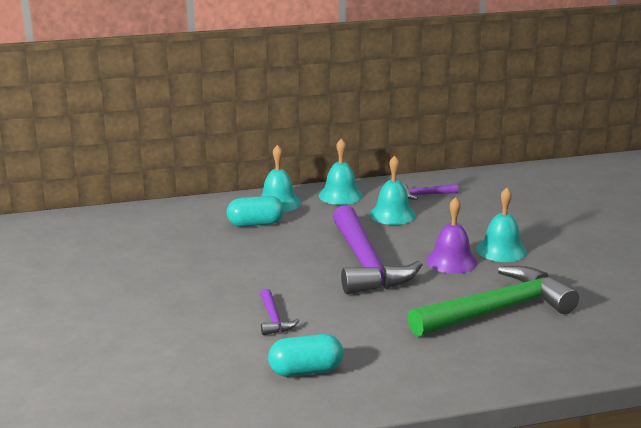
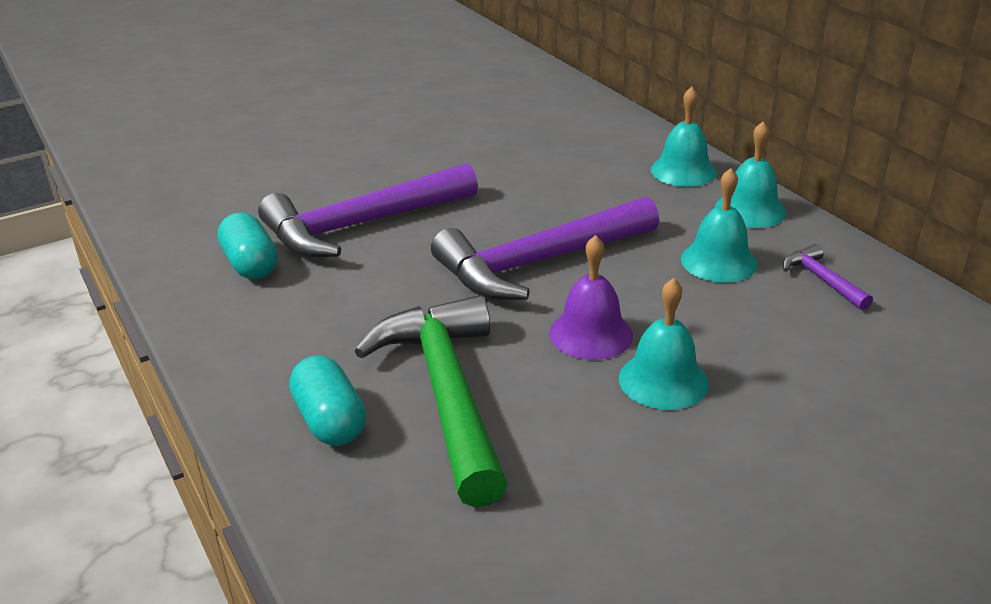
camera: 75 degrees right, 10 degrees up
(255, 224) = (606, 168): turquoise capsule -> turquoise capsule (330, 421)
(273, 319) = (362, 225): purple hammer -> purple hammer, size x2.33
(497, 311) = (447, 394): green hammer -> green hammer turned 150 degrees counterclockwise

